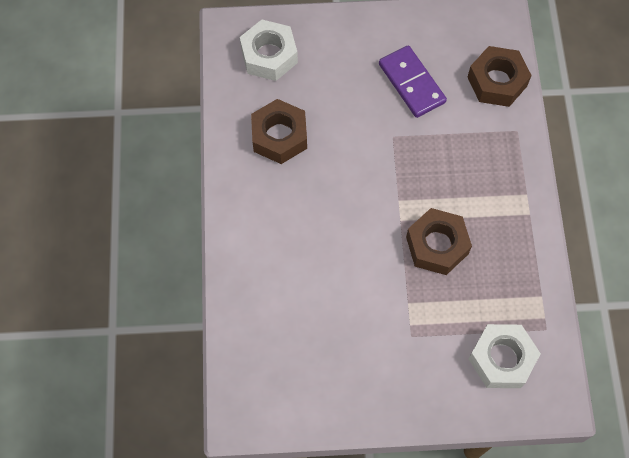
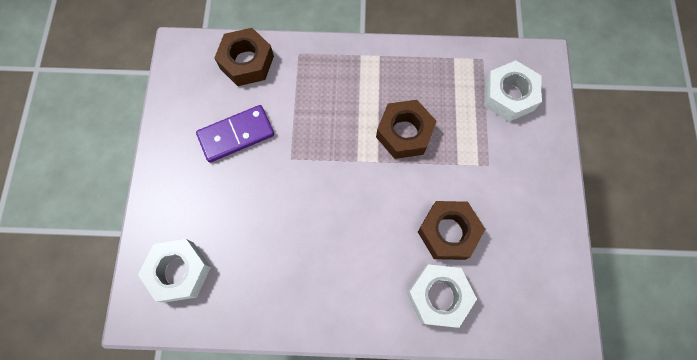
camera: 85 degrees left, 5 degrees up
(263, 287) = (438, 296): none -> white nut
(279, 136) = (276, 268): brown nut -> brown nut (448, 232)

